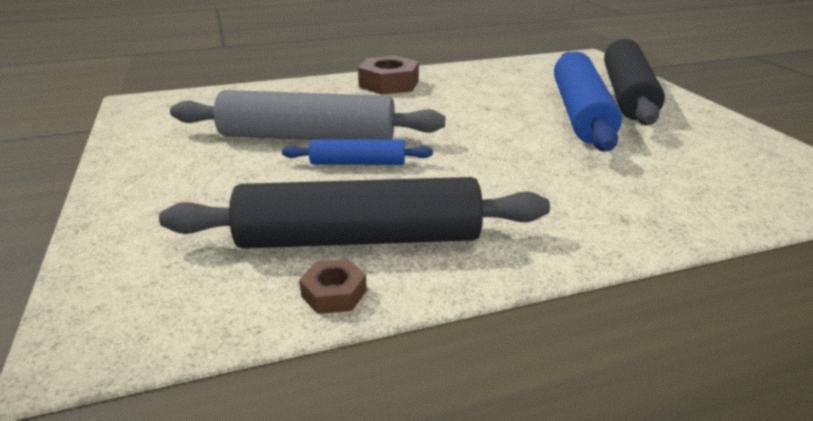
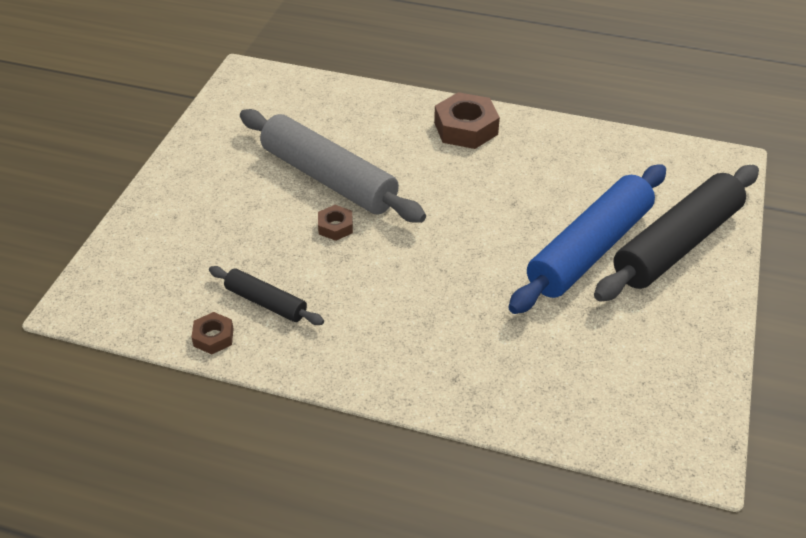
camera: 35 degrees right, 15 degrees up
(358, 163) = (335, 227): blue rolling pin -> brown nut
(359, 239) = (266, 302): black rolling pin -> black rolling pin, size x0.50

